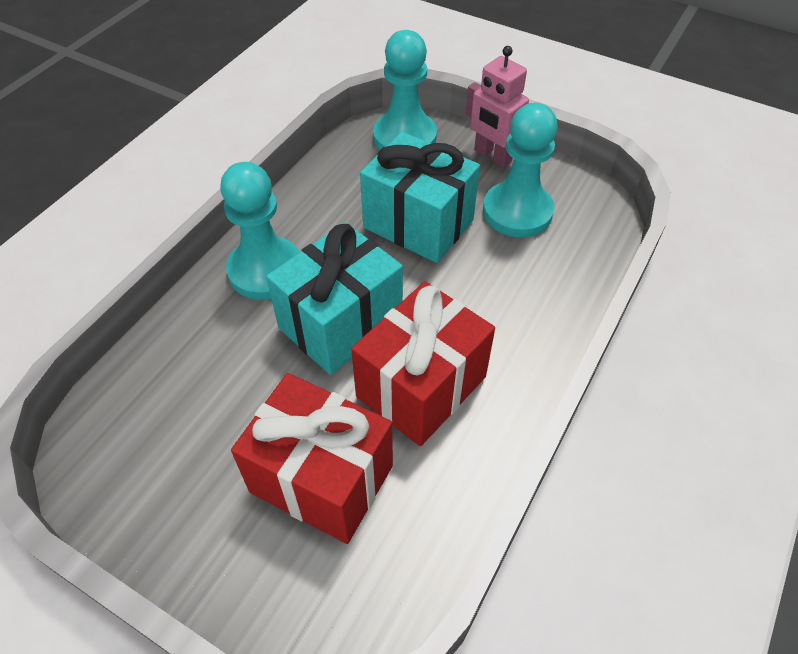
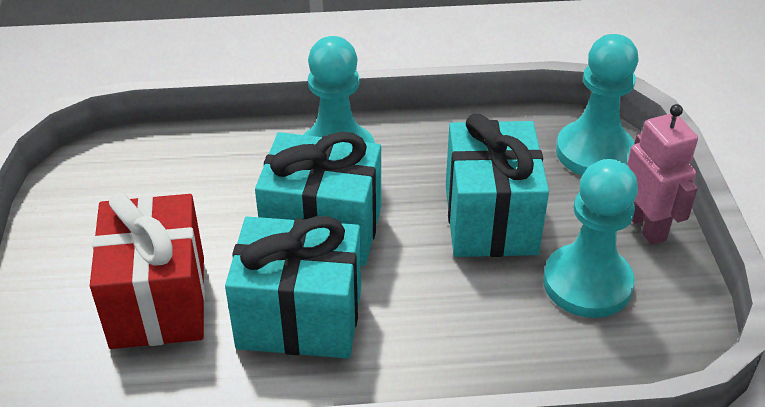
camera: 55 degrees right, 10 degrees down
(421, 387) = (300, 318): red gift -> turquoise gift
(492, 156) = (646, 226): pink robot -> pink robot turned 150 degrees clockwise

